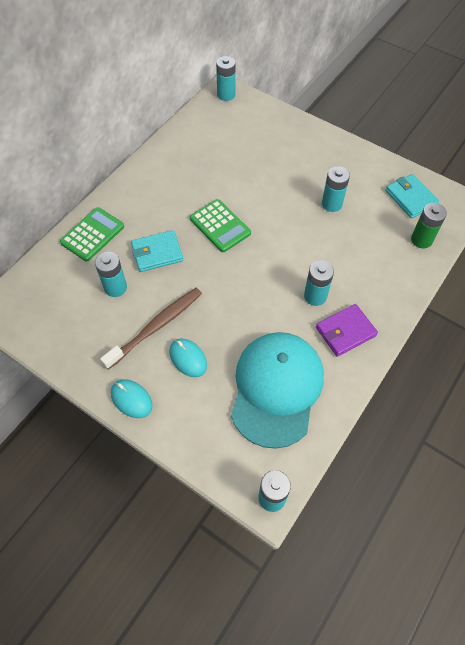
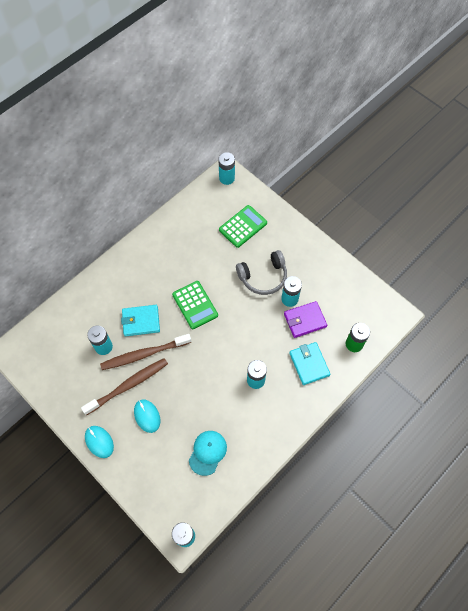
camera: 10 degrees right, 5 degrees up
(92, 234) = (94, 297): green calculator -> green calculator (243, 226)
(169, 288) = (144, 354): none -> brown toothbrush
(276, 389) = (207, 452): turquoise cap -> turquoise cap, size x0.50
(294, 185) = (263, 277): none -> grey headphones
(345, 331) = (271, 414): purple wallet -> purple wallet (305, 320)
(410, 198) = (356, 304): turquoise wallet -> turquoise wallet (309, 364)

